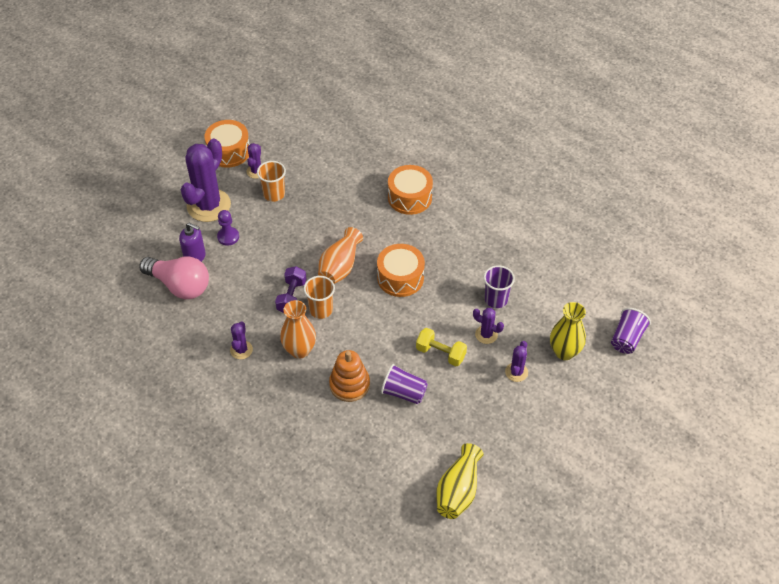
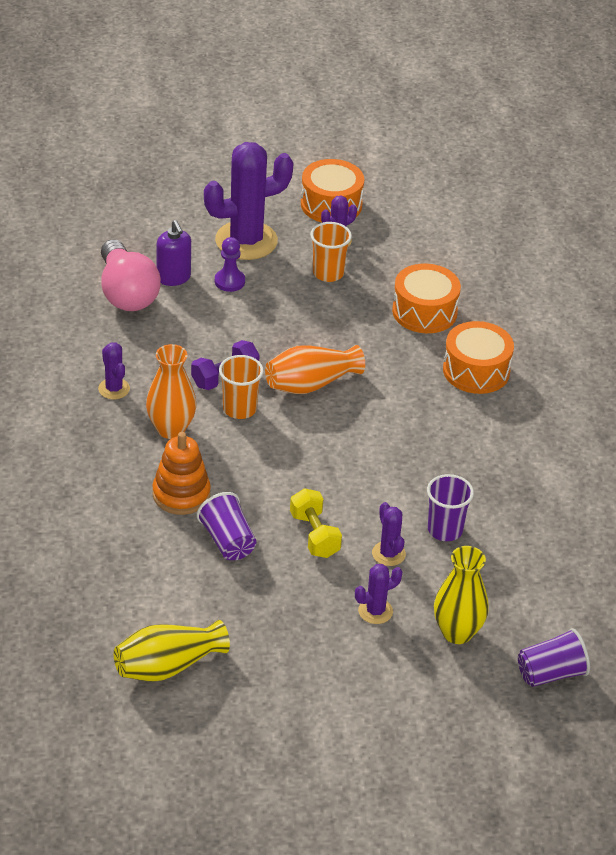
camera: 40 degrees right, 10 degrees down
(241, 350) = (114, 389): purple cactus -> purple cactus turned 75 degrees counterclockwise
(400, 278) = (363, 437): orange drum -> orange drum (424, 312)

